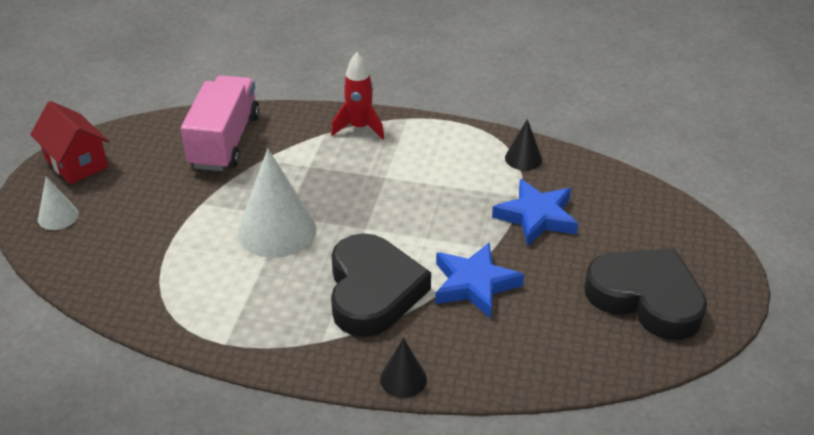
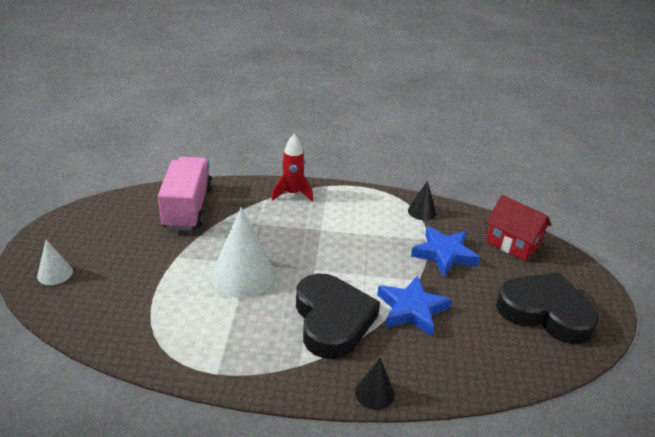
camera: 10 degrees left, 5 degrees down
(76, 163) = (66, 229): red house -> red house (512, 244)

